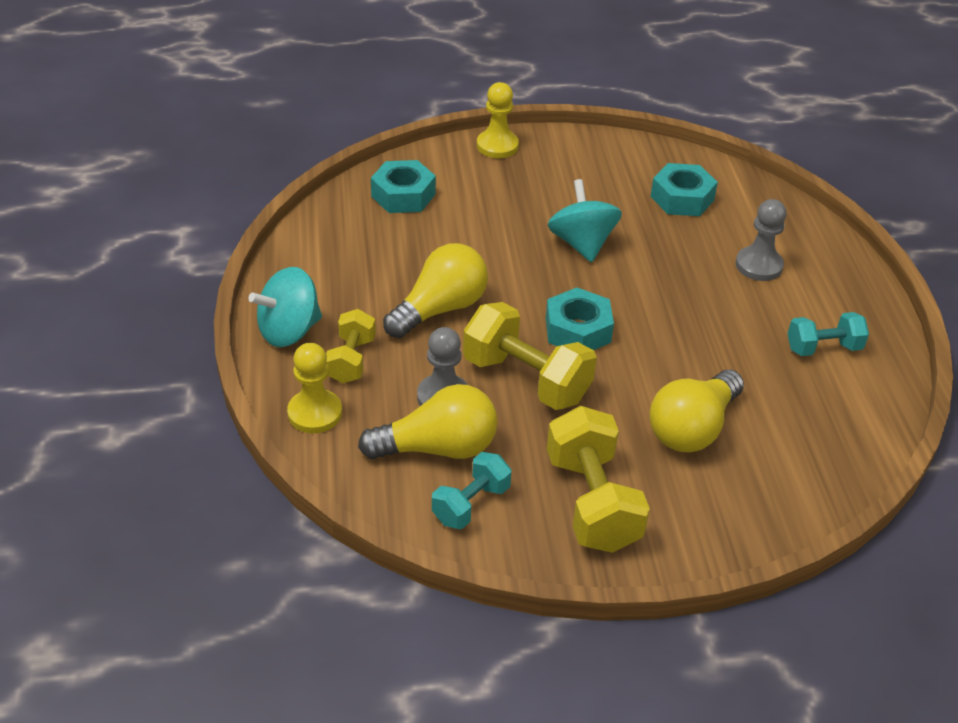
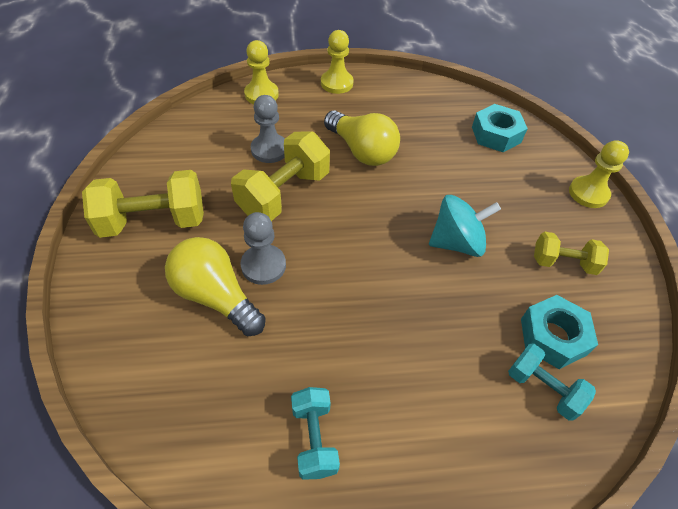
camera: 90 degrees right, 10 degrees up
(289, 331) = (336, 83): turquoise spinning top -> yellow pawn
(351, 360) = (308, 109): yellow dumbbell -> yellow dumbbell (563, 263)
(438, 448) = (222, 146): yellow light bulb -> none
(471, 504) = (169, 159): turquoise dumbbell -> turquoise dumbbell (543, 388)
(578, 330) = (340, 229): turquoise nut -> none
(758, 265) = (448, 396): grey pawn -> grey pawn (263, 265)

